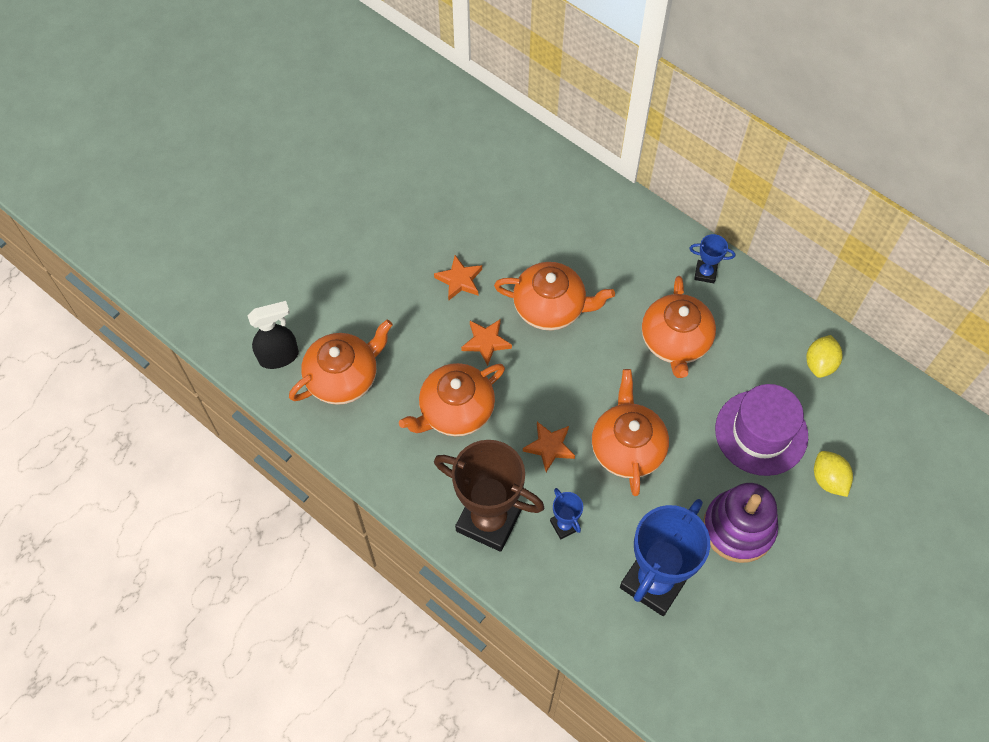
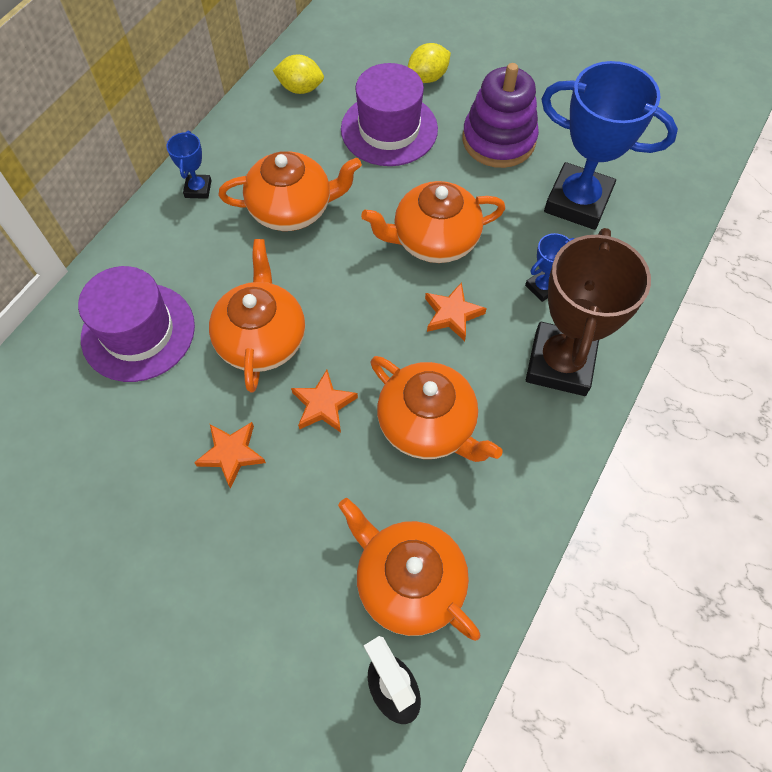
camera: 100 degrees left, 0 degrees up
(570, 227) = (138, 332): none -> purple hat

